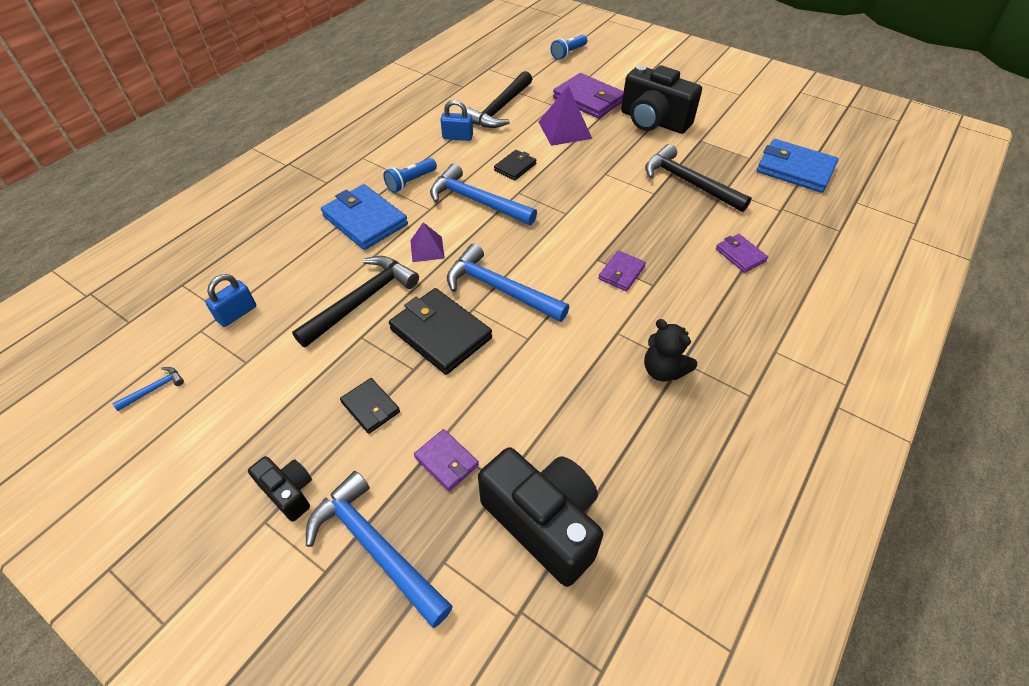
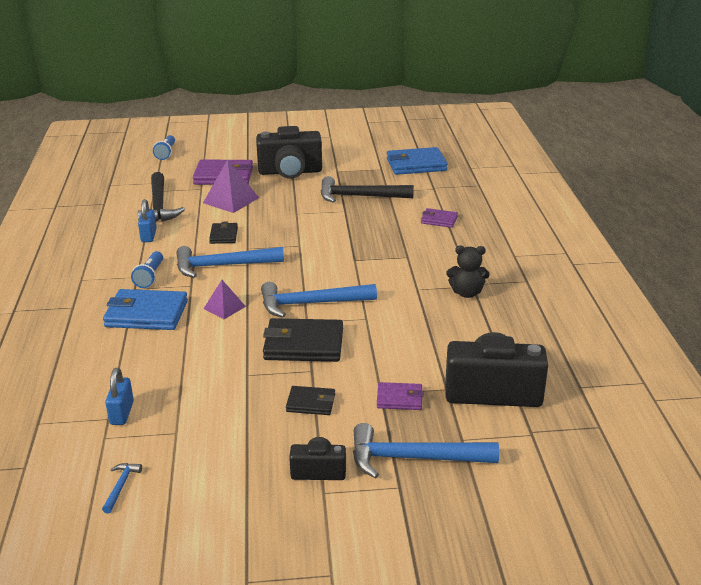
camera: 40 degrees left, 20 degrees down
(362, 300) = (217, 356): black hammer -> none
(457, 137) = (149, 236): blue padlock -> blue padlock turned 60 degrees counterclockwise
(621, 273) = (380, 260): purple wallet -> none

